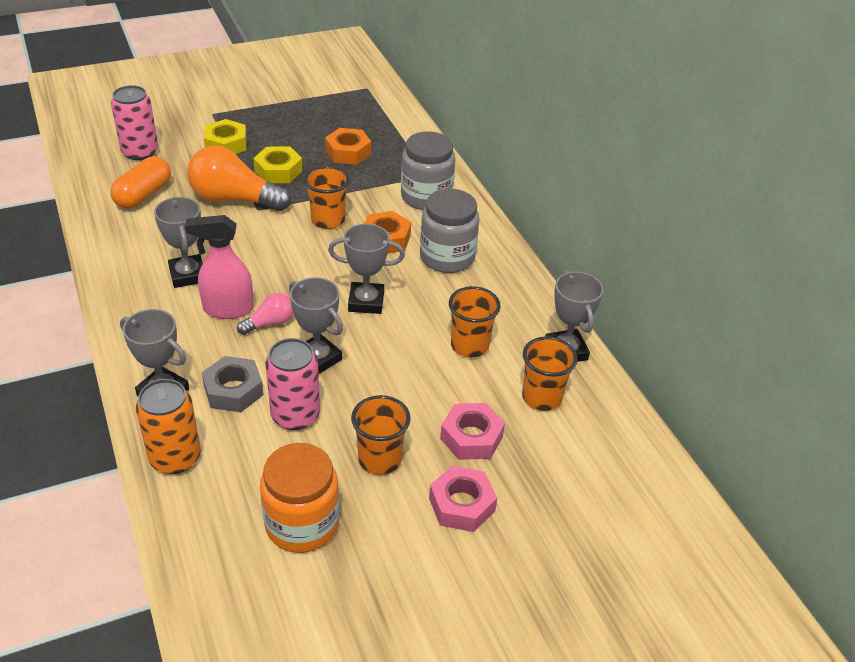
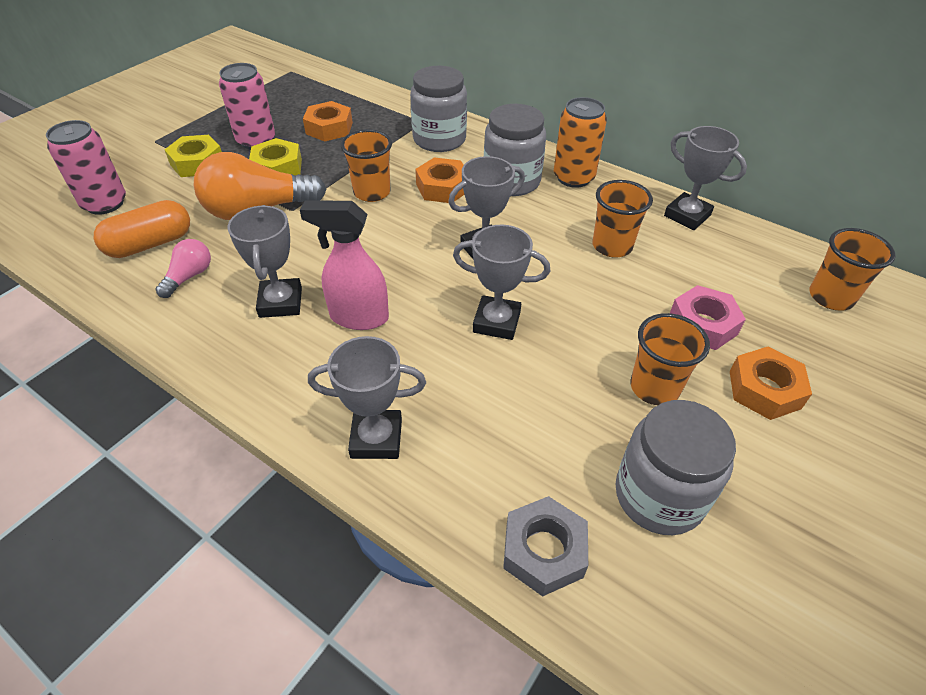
camera: 30 degrees left, 5 degrees up
(143, 195) = (150, 244): orange capsule -> orange capsule turned 60 degrees clockwise
(175, 457) = (462, 503): orange can -> orange can (573, 178)
(188, 275) = (280, 302): grey trophy -> grey trophy turned 45 degrees clockwise
(227, 309) = (358, 317): pink spray bottle -> pink spray bottle turned 45 degrees clockwise
(233, 390) = (448, 396): grey nut -> grey nut (543, 551)
(269, 323) = (415, 311): pink light bulb -> pink light bulb (189, 276)
(295, 415) = (534, 388): pink can -> pink can (256, 141)
(302, 524) = (659, 495): orange jar -> grey jar
(461, 504) = (764, 389): pink nut -> orange nut
(541, 397) = (714, 262): orange cup -> orange cup (830, 297)

